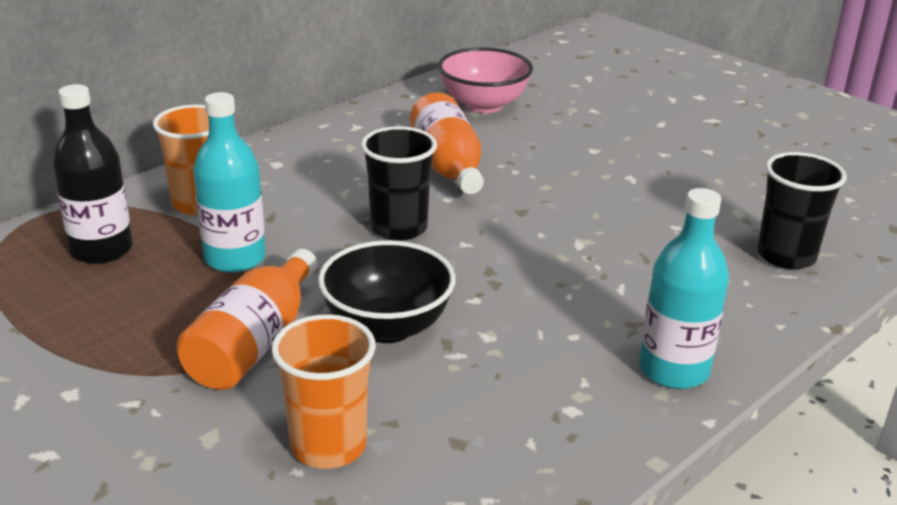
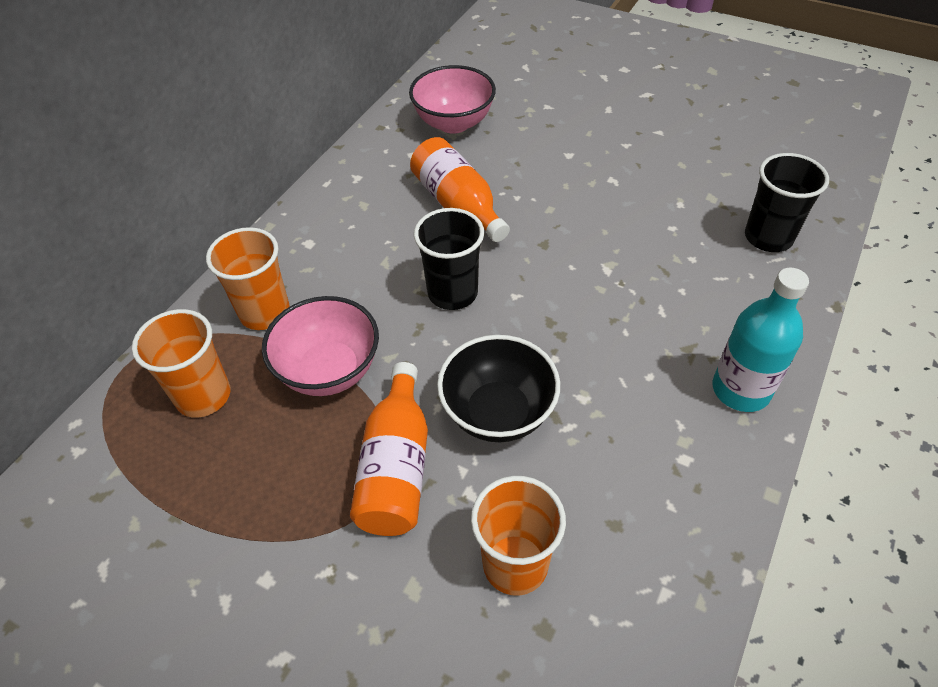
camera: 15 degrees left, 20 degrees up
(101, 250) = (203, 396): black bottle -> orange cup
(235, 258) = (329, 370): turquoise bottle -> pink bowl

